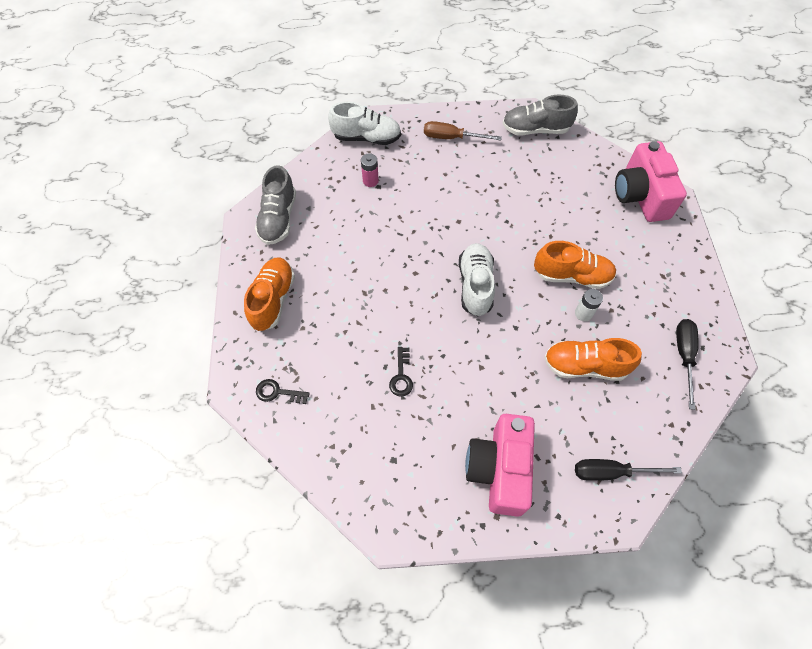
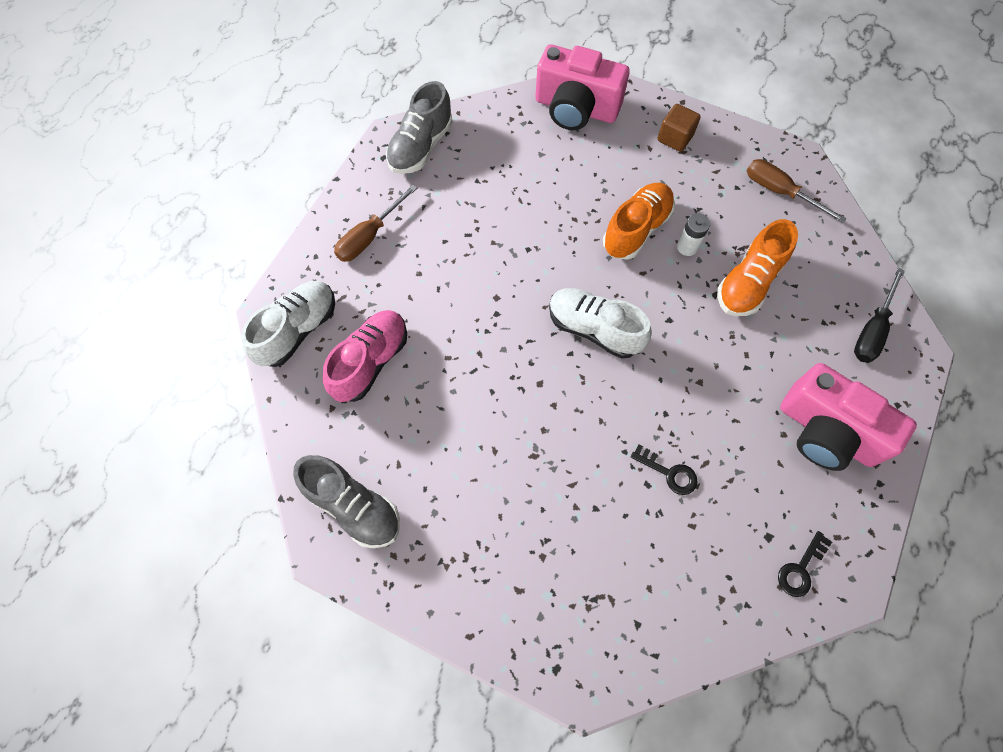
camera: 60 degrees left, 5 degrees up
(273, 299) = (479, 575): orange shoe -> none
(278, 392) = (618, 633): black key -> black key (800, 569)
(370, 181) = (371, 362): pink battery -> pink shoe
(670, 266) = (675, 138): none -> brown cube
(684, 356) = (779, 192): black screwdriver -> brown screwdriver

